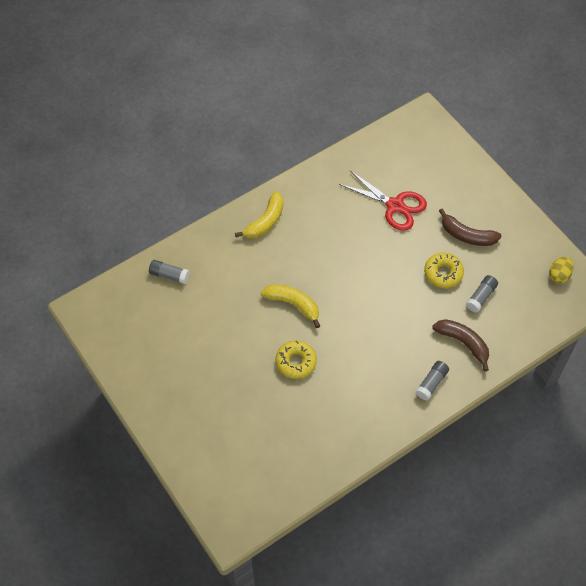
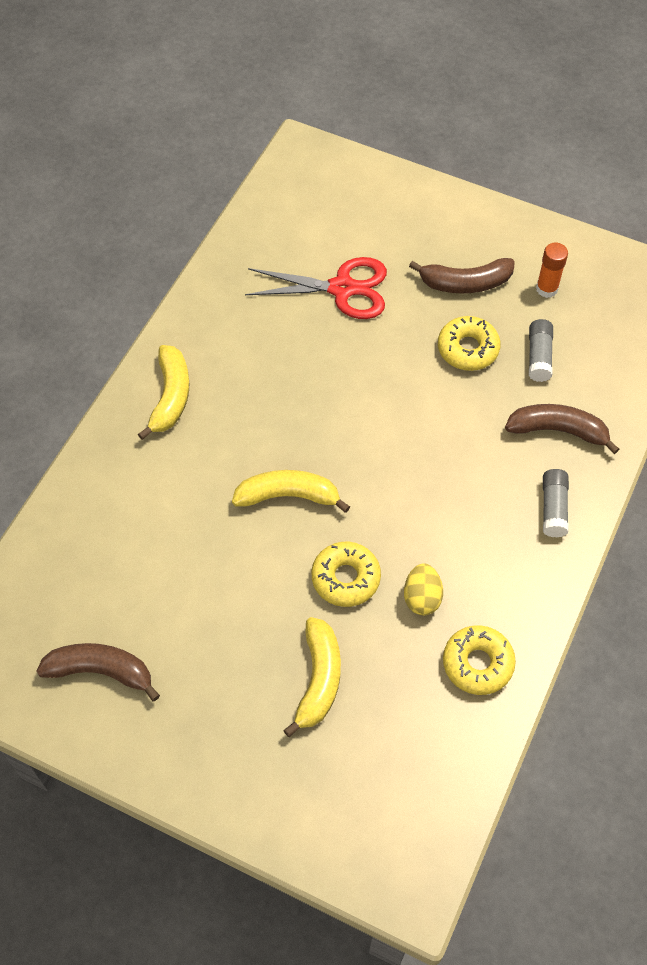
camera: 30 degrees left, 0 degrees up
(146, 344) = (101, 671): none -> brown banana
(169, 275) = (72, 546): grey glue stick -> none
(249, 405) = (318, 680): none -> yellow banana
(335, 441) = (477, 663): none -> yellow donut
(512, 261) = (546, 289): none -> orange glue stick
(559, 275) = (618, 279): yellow egg -> yellow egg (422, 598)

